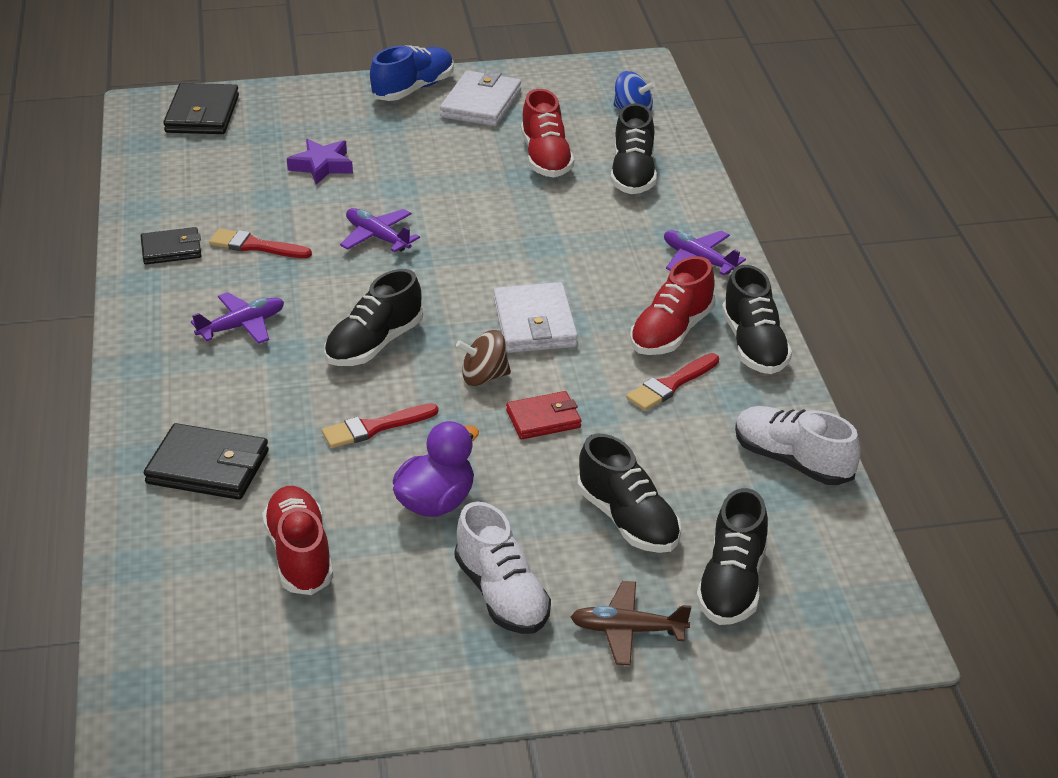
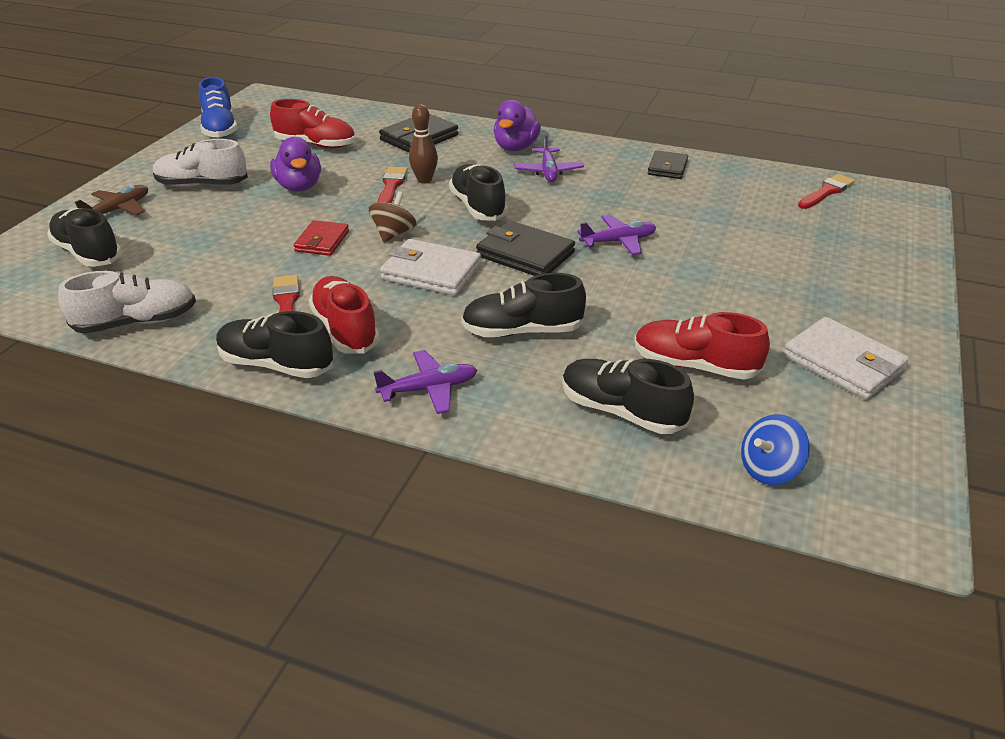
camera: 120 degrees right, 0 degrees up
(185, 373) = (516, 147): none -> purple duck
(202, 114) = (884, 215): black wallet -> black wallet (525, 254)
(255, 246) = (647, 195): red brush -> red brush (826, 192)
(322, 166) = (755, 246): purple star -> none
(337, 409) = (424, 180): none -> brown bowling pin
(413, 89) = (897, 330): blue shoe -> blue shoe (220, 129)
(628, 520) = (191, 238): black shoe -> black shoe (522, 331)

